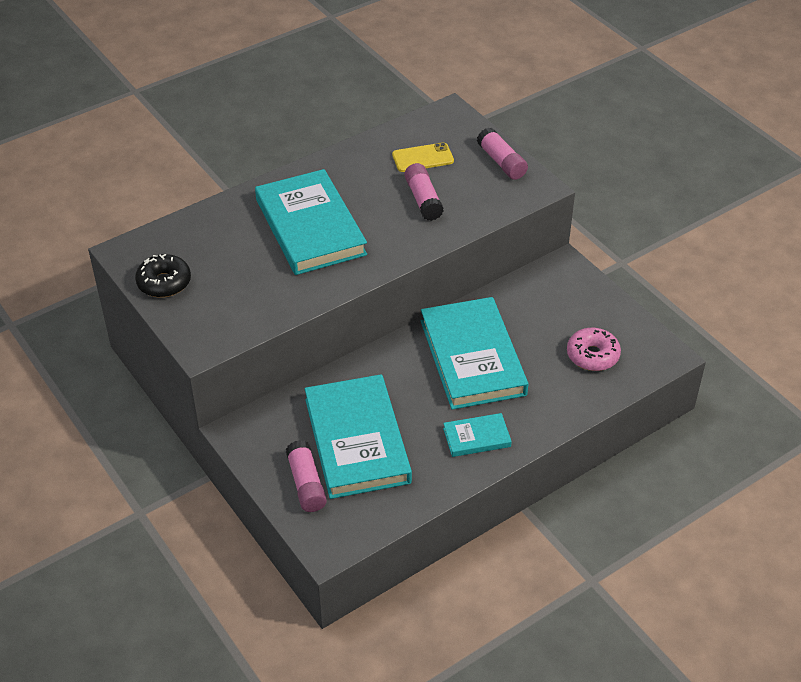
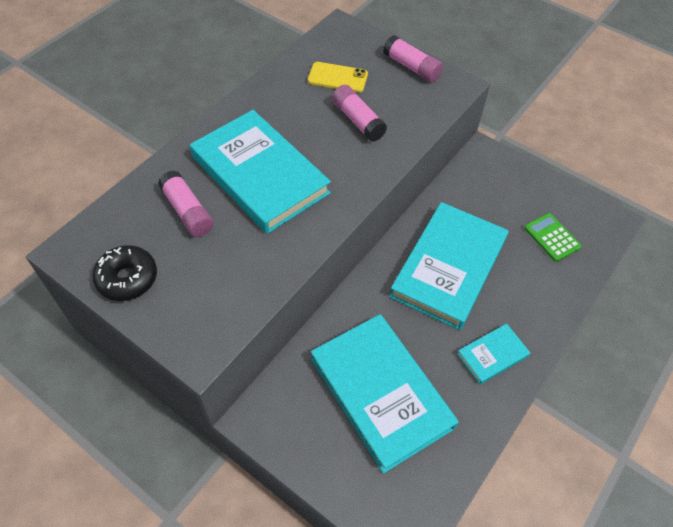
camera: 20 degrees left, 10 degrees up
(306, 484) = (352, 462): pink glue stick -> pink glue stick (187, 211)
(423, 158) = (337, 78): yellow phone -> yellow phone turned 45 degrees clockwise
(472, 357) = (448, 268): turquoise book -> turquoise book turned 60 degrees clockwise
(592, 355) = (552, 237): pink donut -> green calculator

